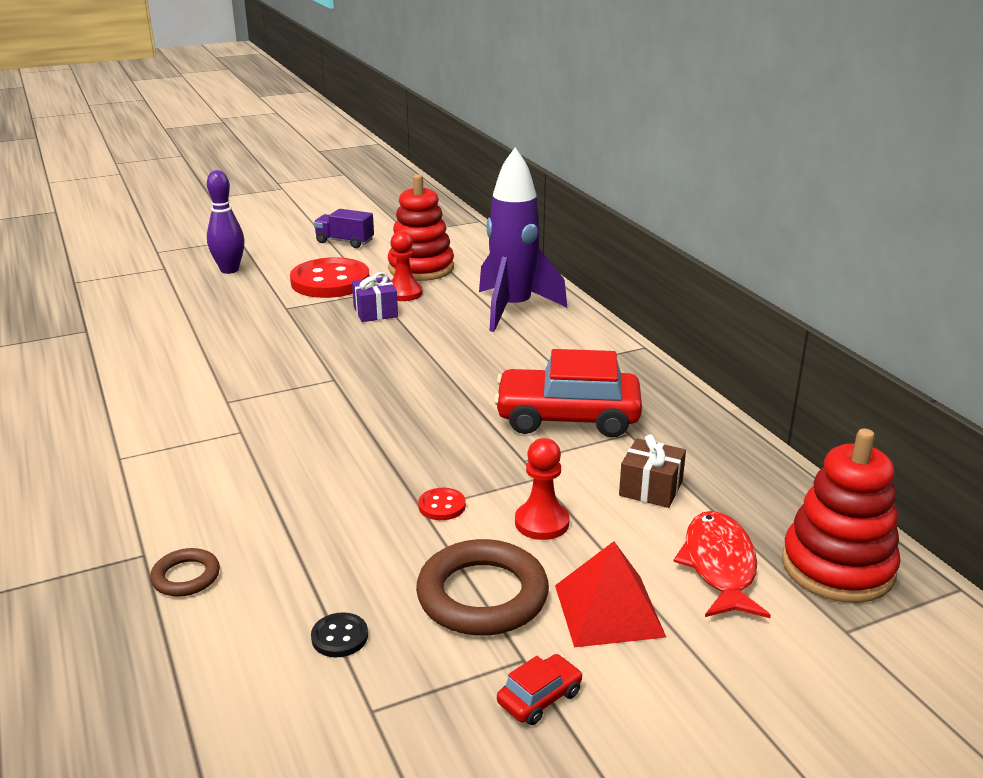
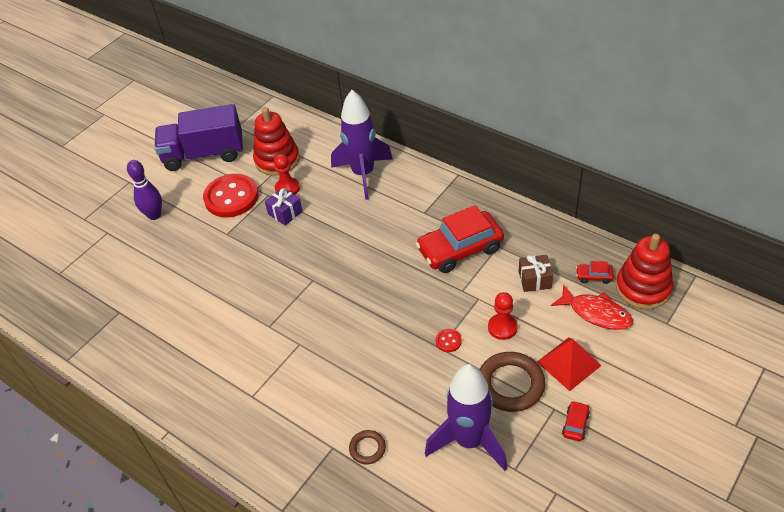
camera: 25 degrees left, 20 degrees up
(339, 637) = (469, 441): black button -> purple rocket
(345, 242) = (204, 154): purple truck -> purple truck, size x2.03
(719, 566) = (596, 313): red fish -> red fish turned 150 degrees clockwise
(758, 520) = (594, 276): none -> red car

